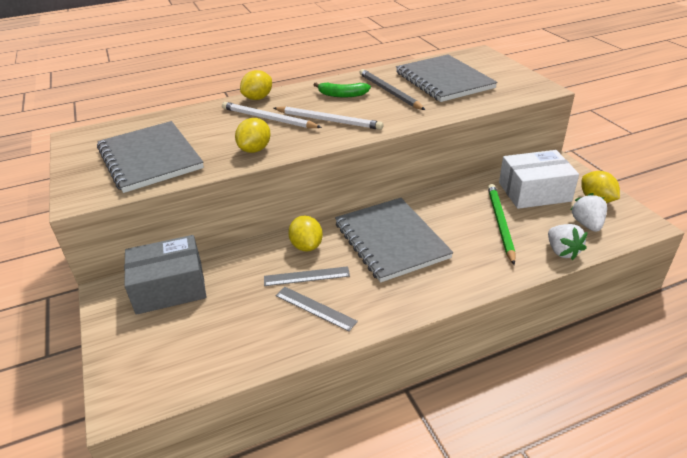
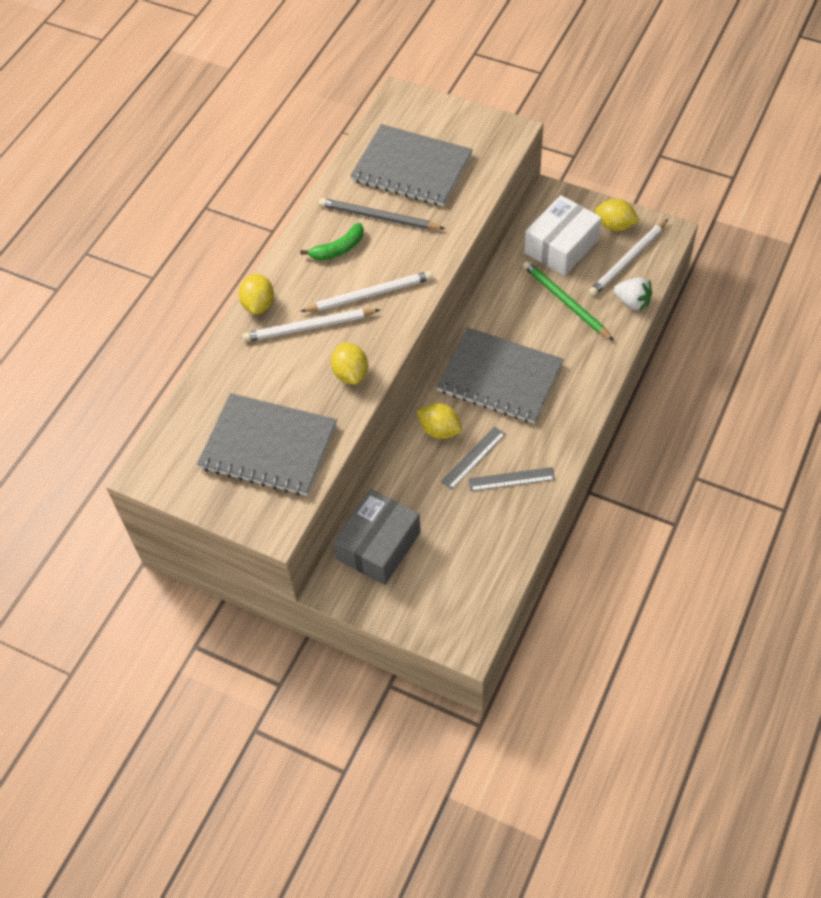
camera: 40 degrees left, 20 degrees up
(587, 224) = (628, 260): white strawberry -> white pencil

